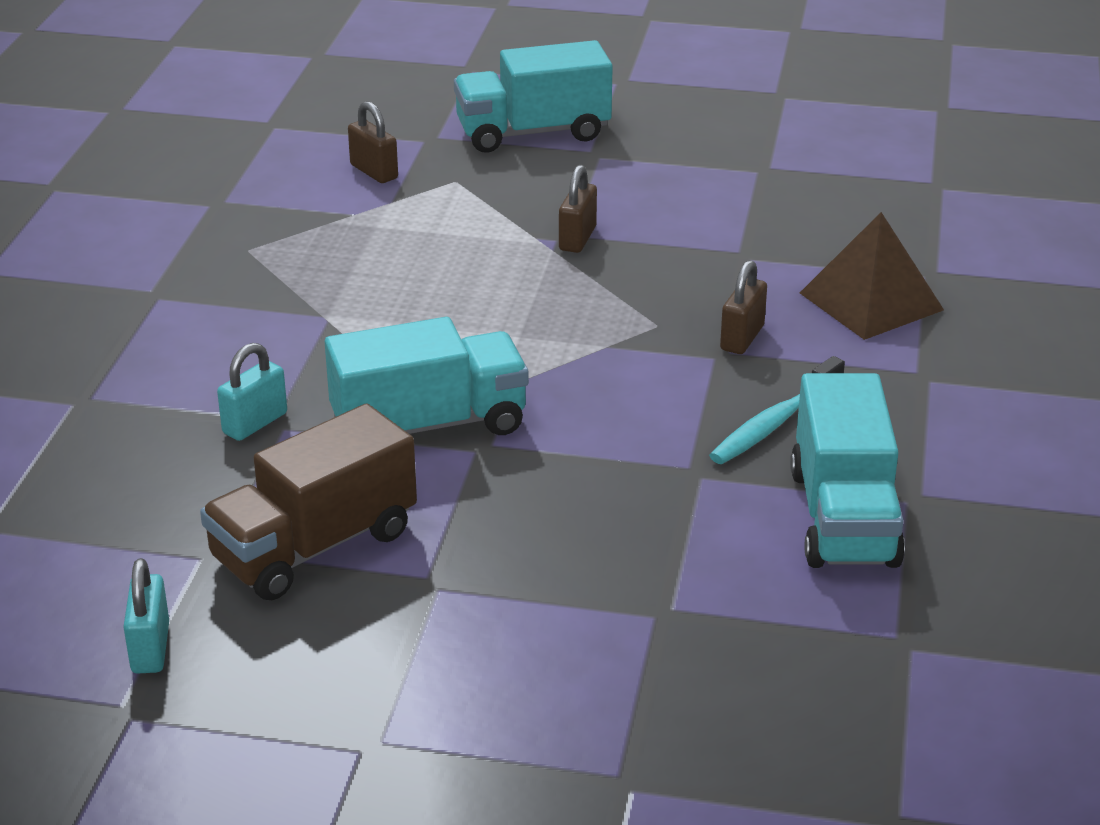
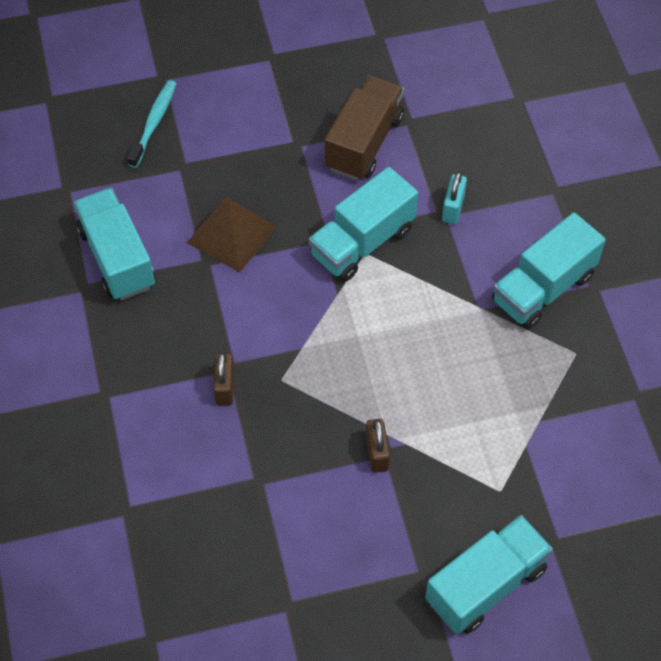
camera: 155 degrees right, 25 degrees up
(150, 648) = (393, 66): turquoise padlock -> none
(221, 311) = (543, 288): none -> turquoise truck
(374, 172) = (563, 478): brown padlock -> none
(774, 422) = (177, 317): turquoise toothbrush -> turquoise toothbrush (154, 123)
(871, 301) = (157, 459): brown pyramid -> brown pyramid (231, 234)

